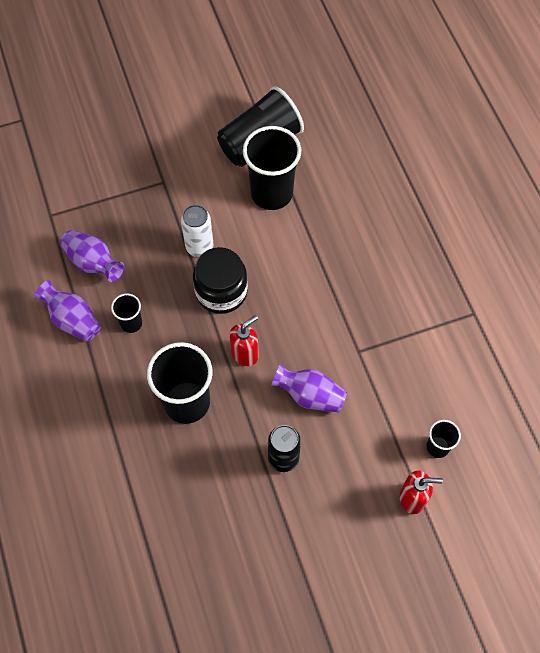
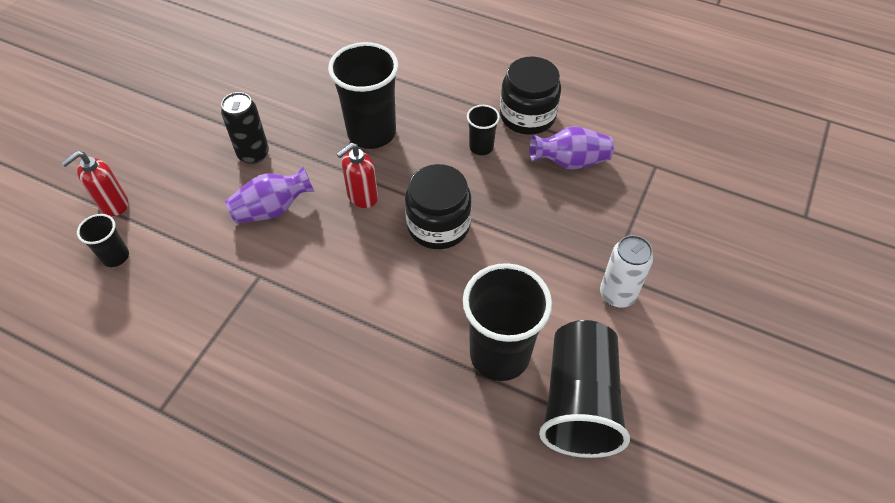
camera: 135 degrees right, 10 degrees down
(72, 320) = (527, 116): purple vase -> black jar
(199, 247) = (503, 245): white can -> white can (617, 294)
(245, 354) = (362, 197): red soap dispenser -> red soap dispenser turned 45 degrees clockwise

